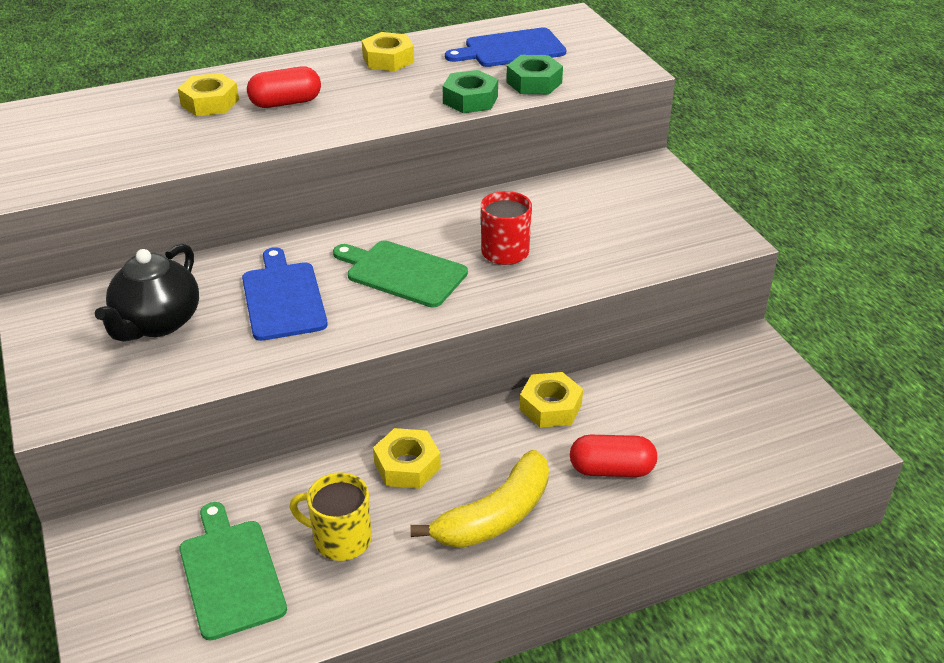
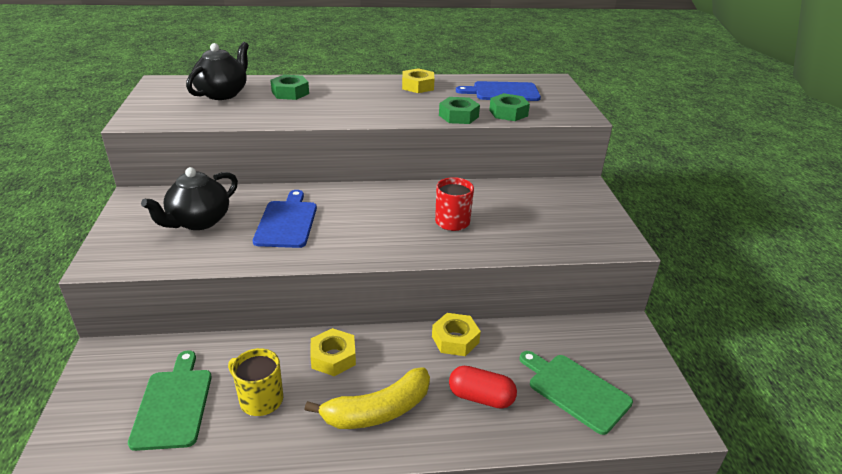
camera: 15 degrees right, 5 degrees down
(109, 122) = (223, 94): none -> black teapot
(210, 102) = (290, 93): yellow nut -> green nut
(286, 103) = (337, 100): red capsule -> none
(402, 273) = (374, 222): green cutting board -> green cutting board (575, 390)

